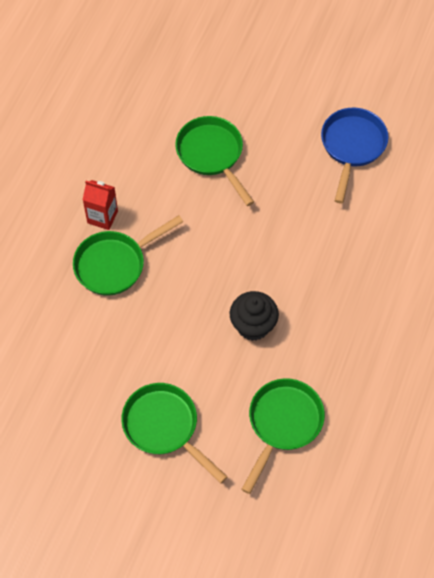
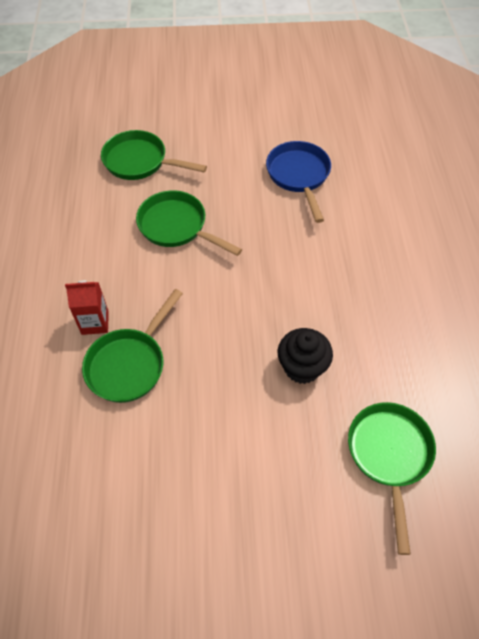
camera: 25 degrees left, 5 degrees down
(164, 427) = (269, 518): green pan -> green pan (140, 162)

